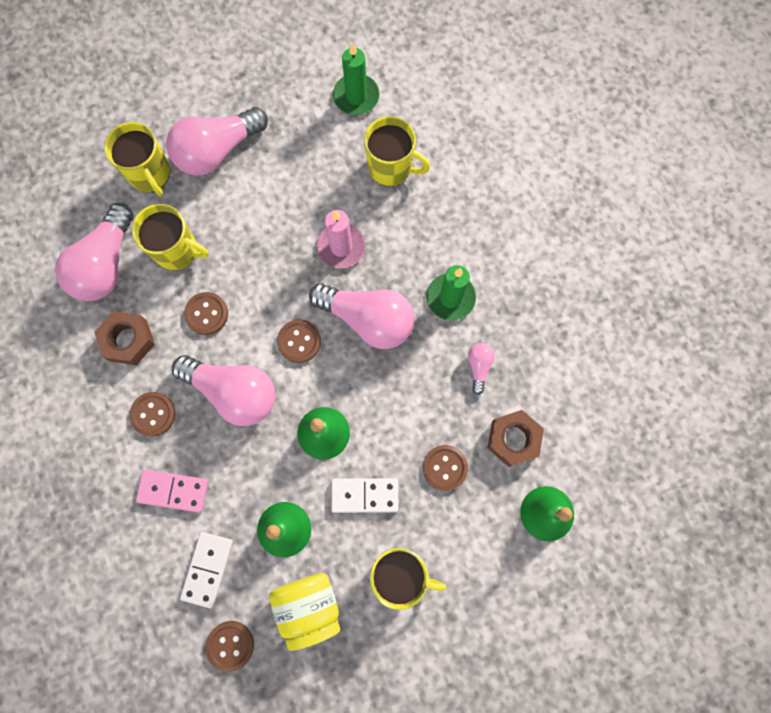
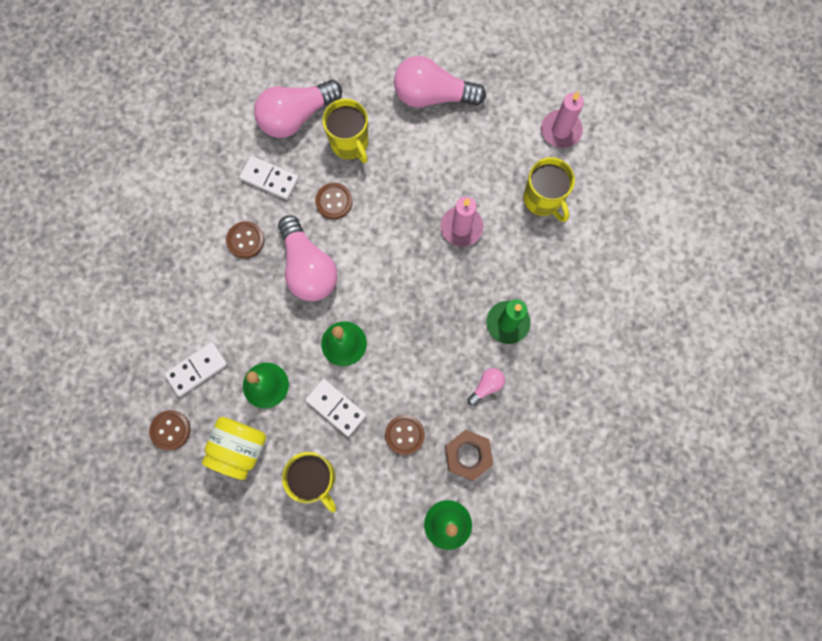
camera: 40 degrees right, 0 degrees up
(128, 340) = (269, 179): brown nut -> white domino
(150, 174) = (375, 77): yellow mug -> none
(173, 490) = (217, 300): pink domino -> none
(299, 341) = (379, 269): brown button -> none
(356, 96) = (560, 130): green candle -> pink candle
(368, 319) = (438, 291): pink light bulb -> none

